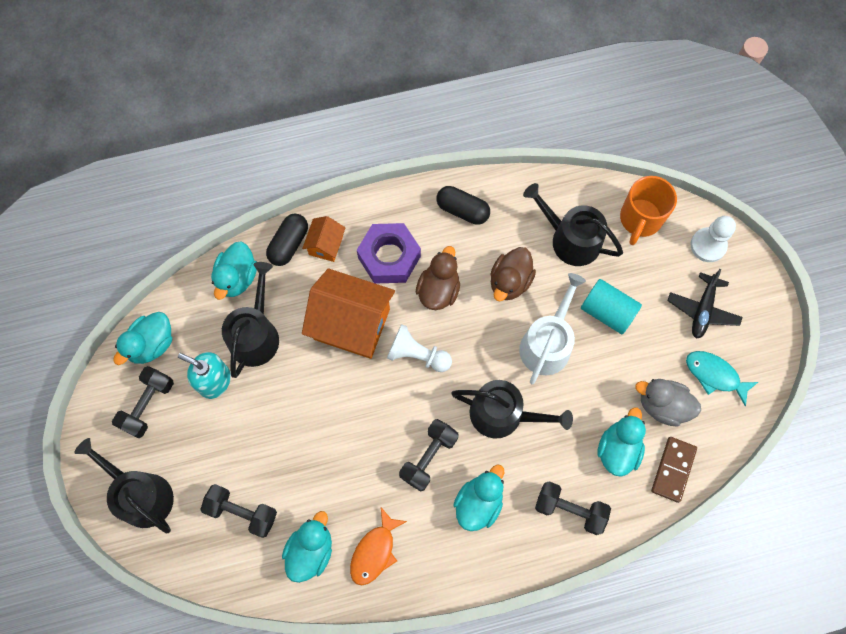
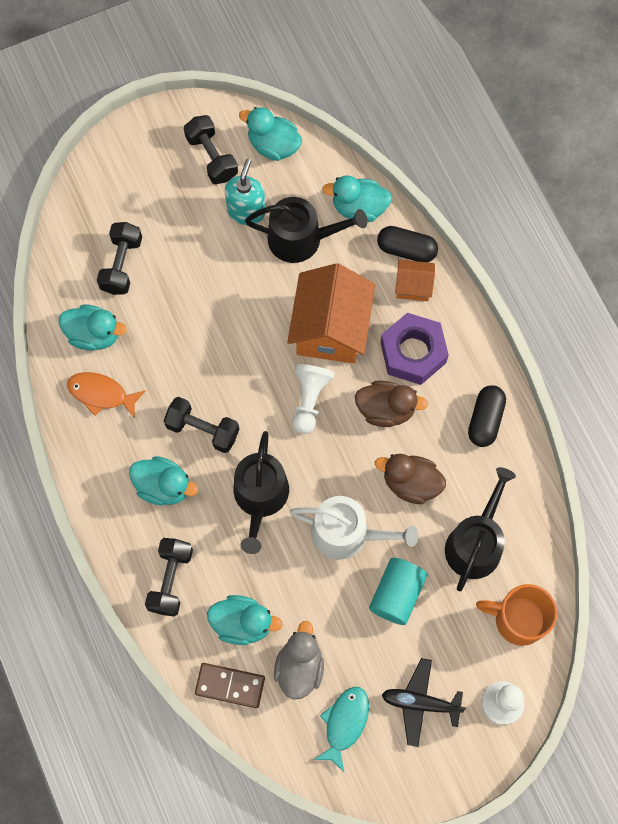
camera: 80 degrees right, 0 degrees up
(141, 495) = (125, 172): black watering can -> none
(148, 405) = (212, 157): black dumbbell -> black dumbbell turned 45 degrees clockwise

